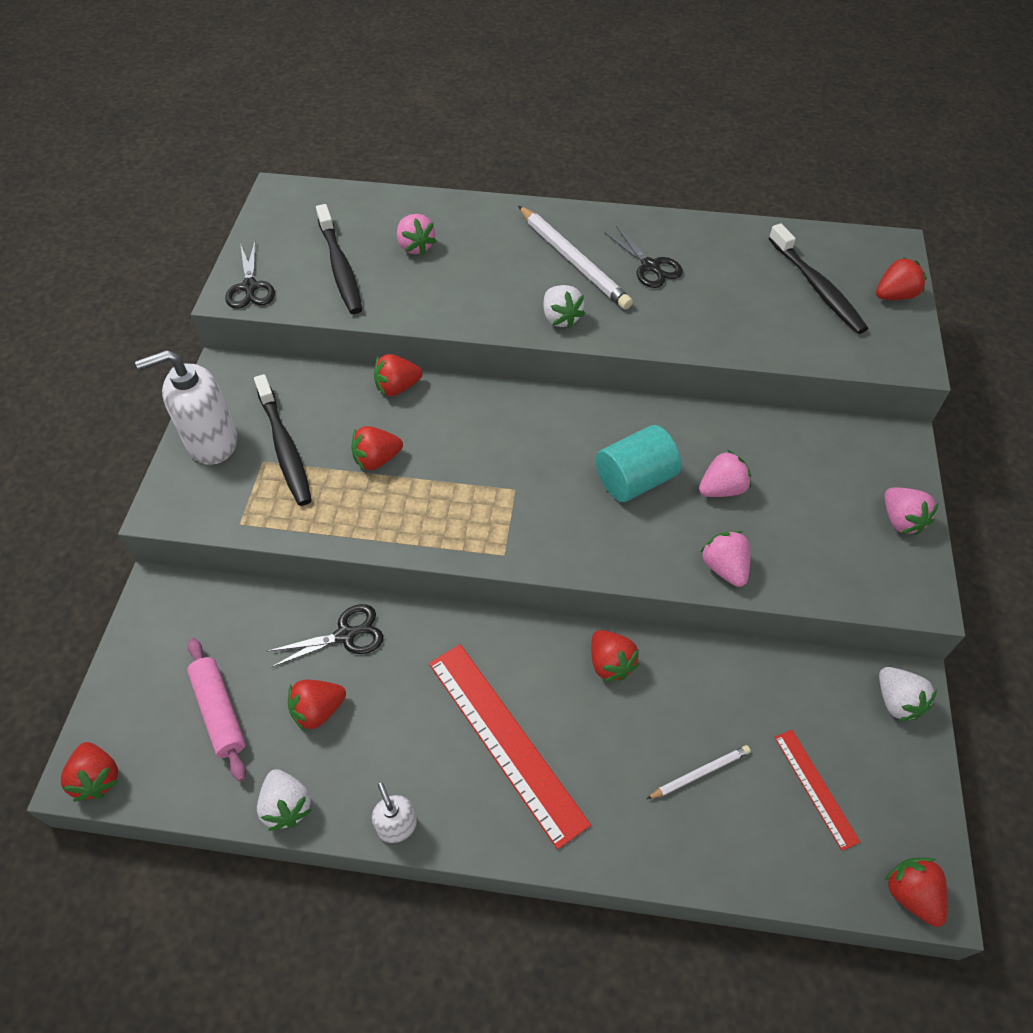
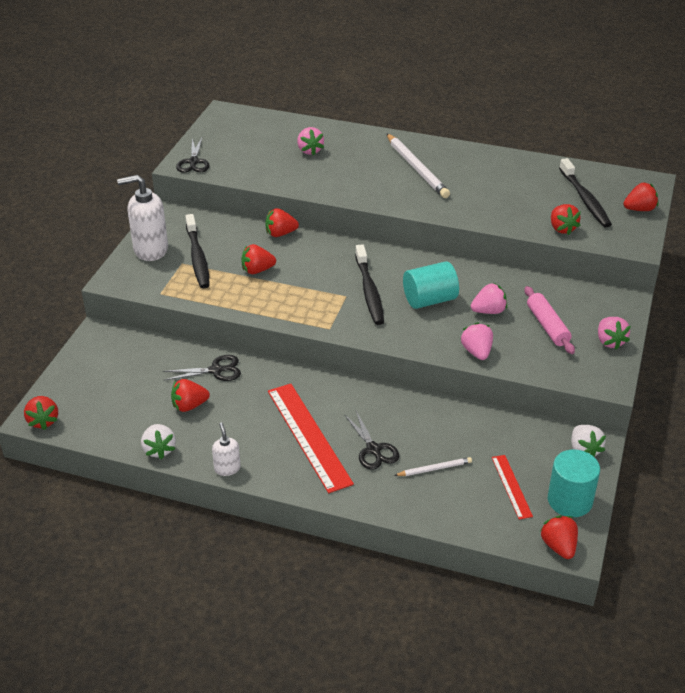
camera: 10 degrees right, 15 degrees down
(219, 712) = (126, 398): pink rolling pin -> pink rolling pin (547, 326)
(340, 267) = (256, 157): black toothbrush -> black toothbrush (369, 291)
(560, 318) = (398, 199): white strawberry -> none
(610, 663) = (390, 406): red strawberry -> red strawberry (562, 229)
(650, 266) = (469, 176): black scissors -> black scissors (373, 449)
(903, 801) = (570, 500): none -> turquoise cylinder

